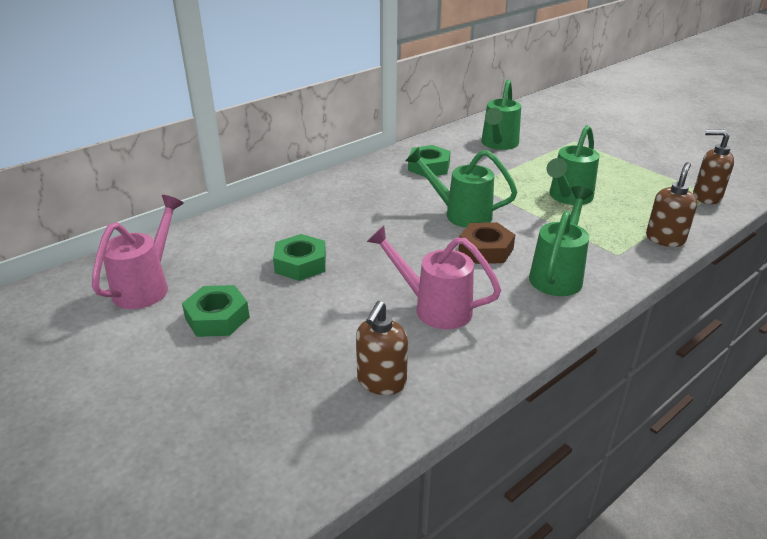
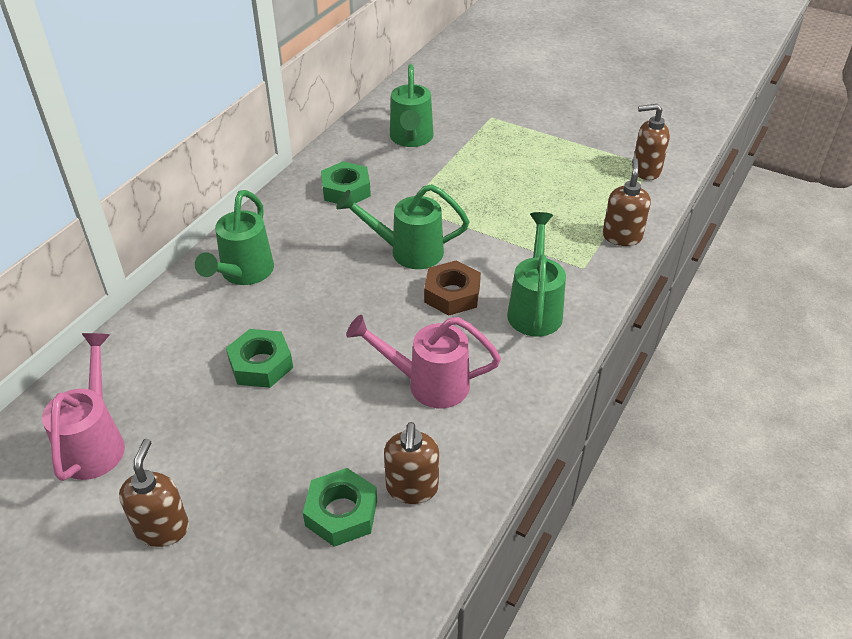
camera: 20 degrees left, 10 degrees up
(159, 356) = (162, 528): none -> brown soap dispenser
(217, 318) = (202, 461): green nut -> green nut (341, 513)
(567, 198) = (511, 202): green watering can -> green watering can (243, 274)

